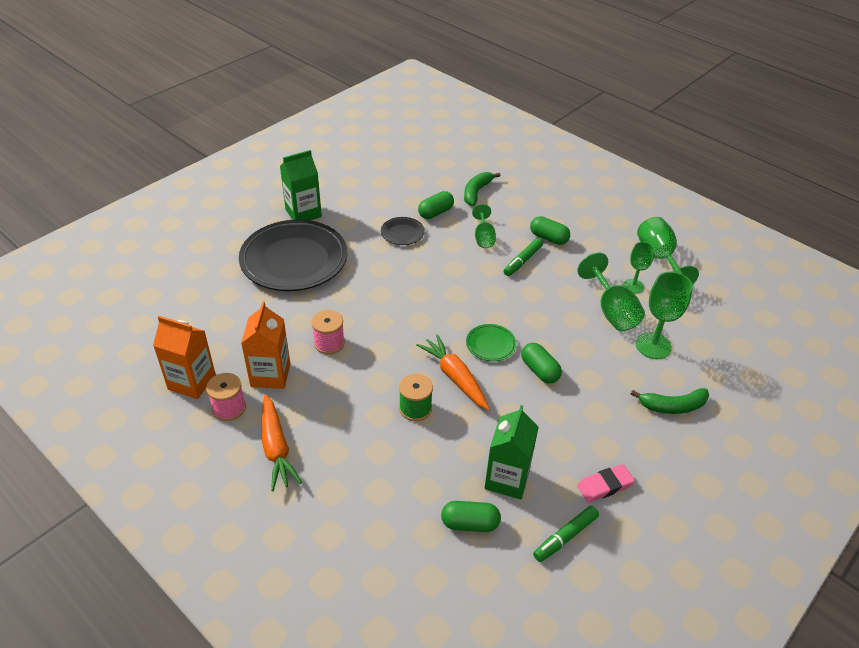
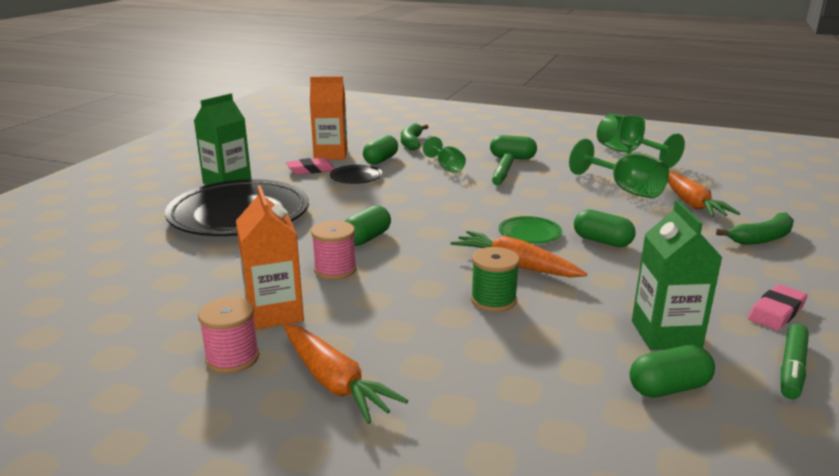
camera: 20 degrees left, 20 degrees down
(192, 382) = (157, 345): orange carton -> orange carton (330, 154)
(368, 314) = (366, 238): none -> green capsule
(373, 213) = (311, 170): none -> pink eraser
(653, 346) = (691, 203): green goblet -> orange carrot

